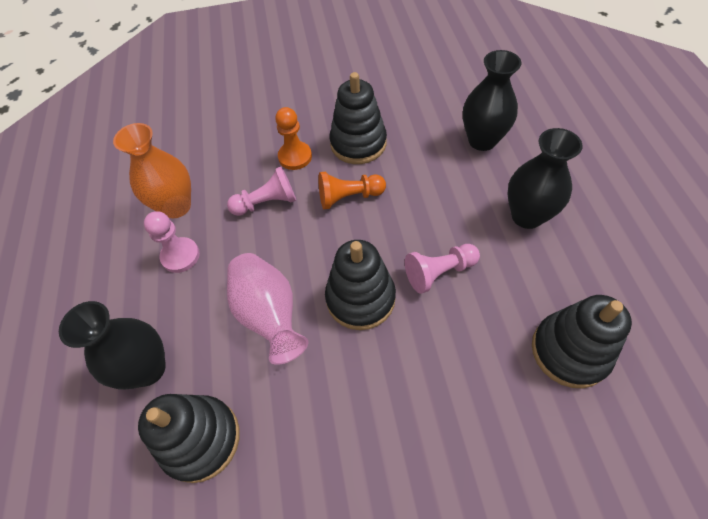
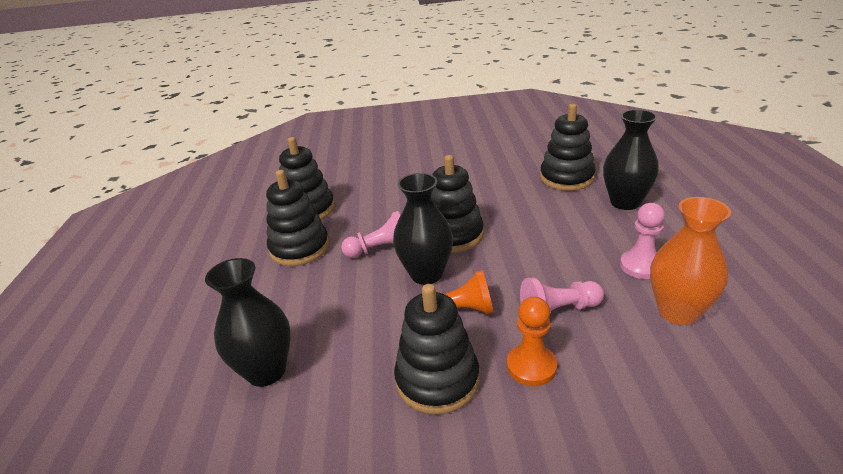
camera: 175 degrees left, 25 degrees down
(269, 314) = (533, 227): pink vase -> none
(527, 216) = (275, 286): black vase -> black vase (426, 274)
(534, 271) = (300, 248): none -> black stacking toy

